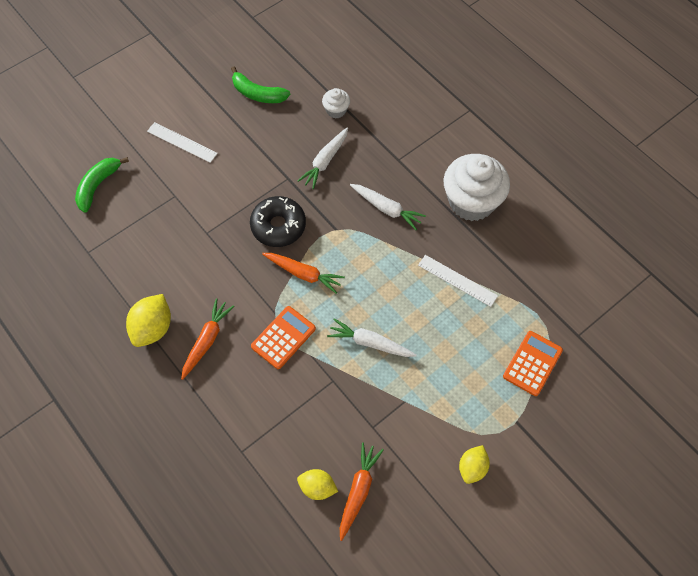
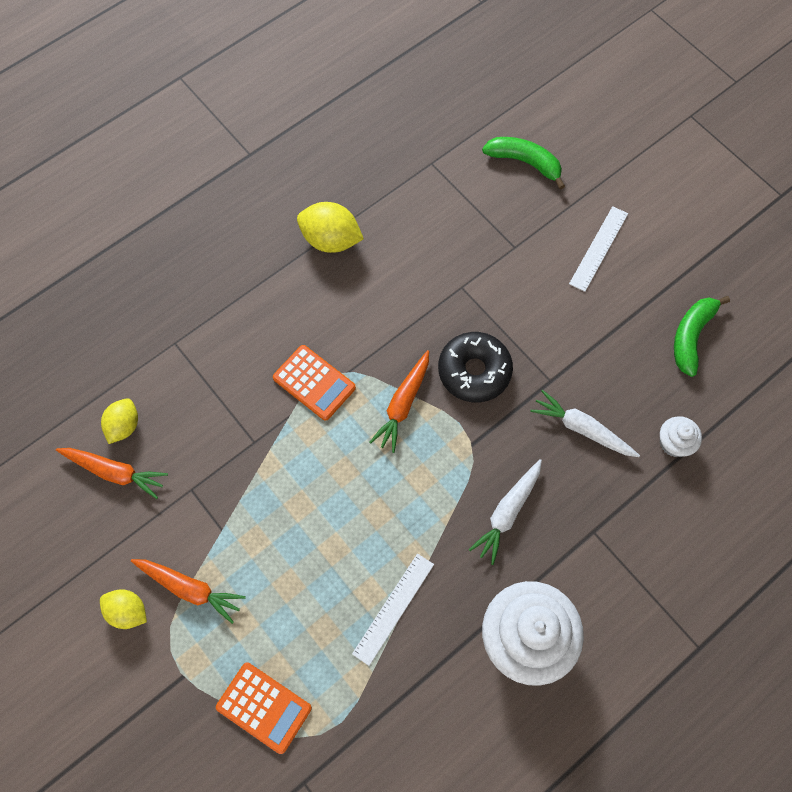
camera: 90 degrees right, 5 degrees up
(207, 340) = (313, 298): orange carrot -> orange carrot (190, 588)
(370, 343) = (303, 487): white carrot -> none

